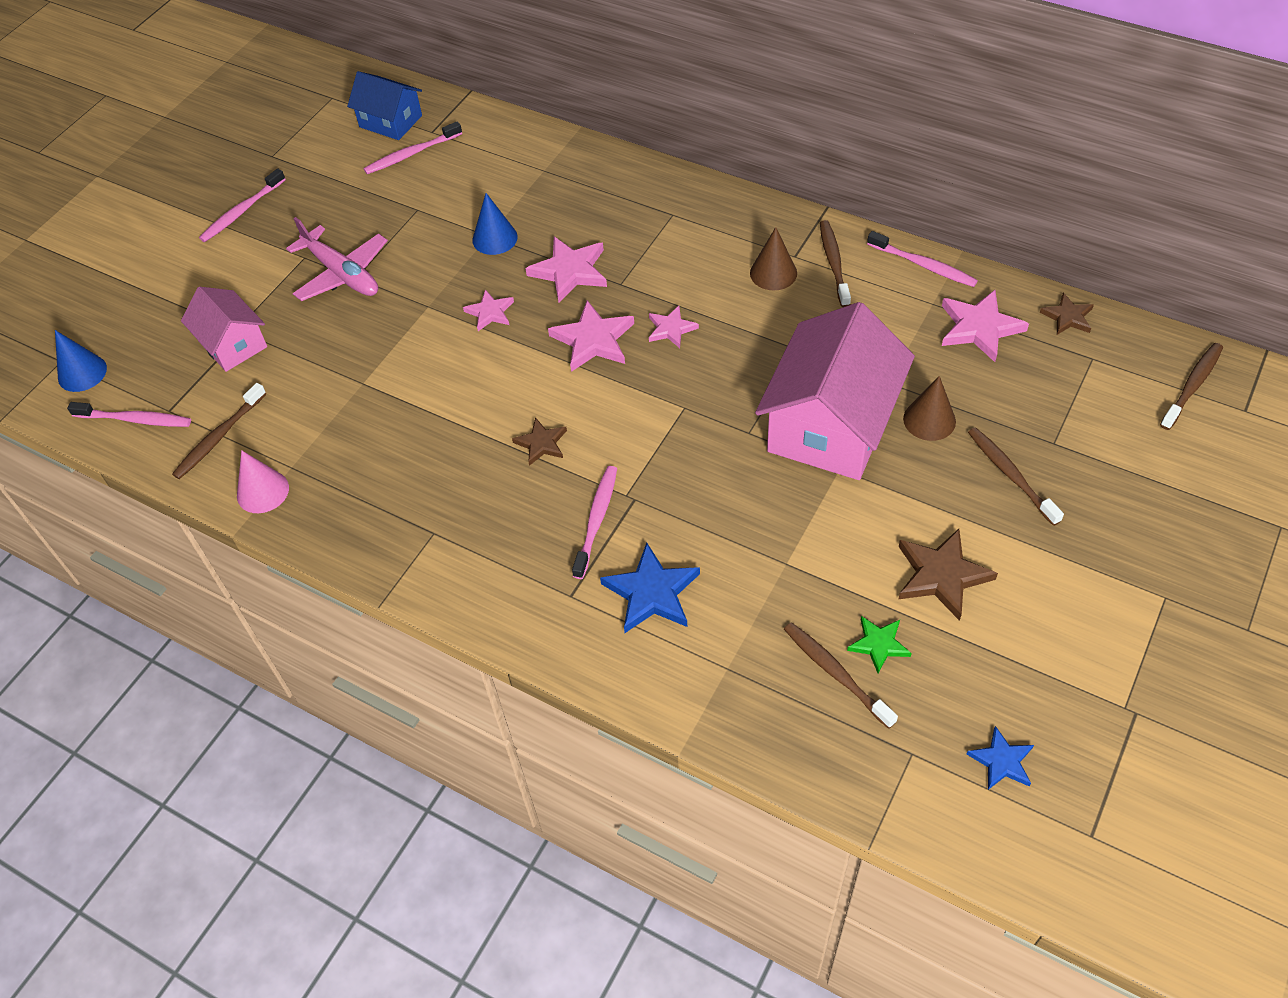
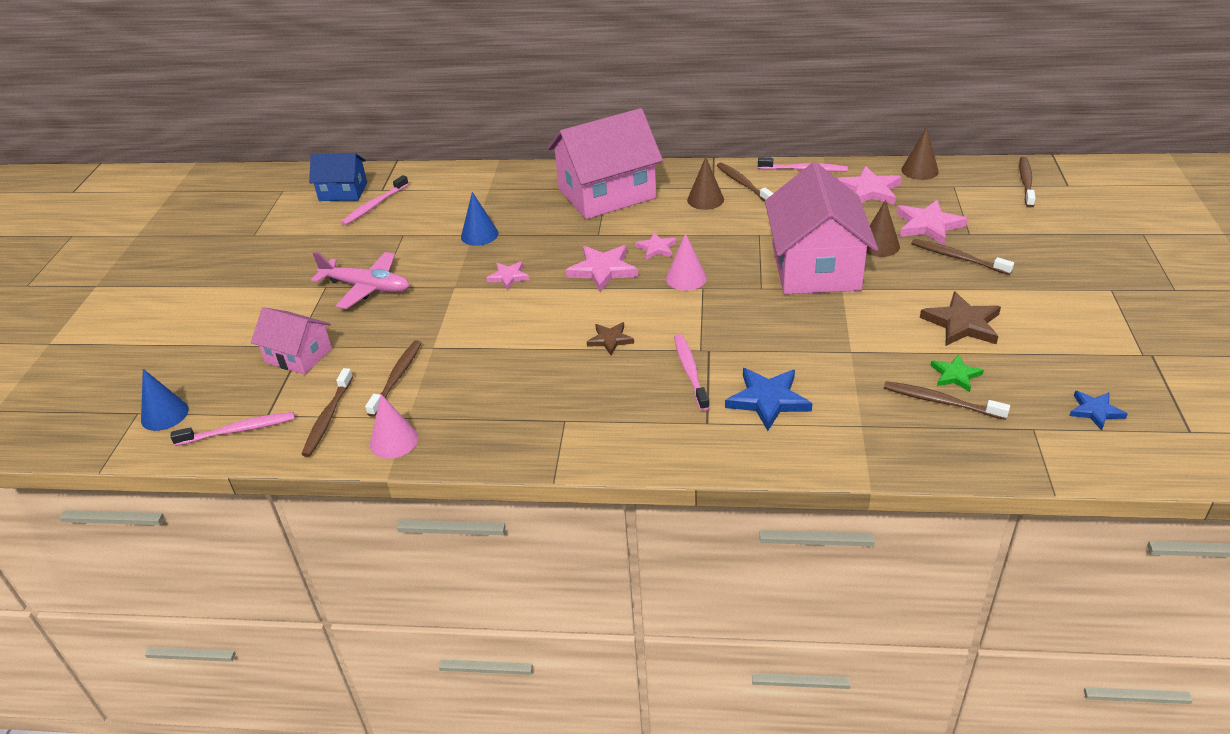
camera: 25 degrees left, 15 degrees down
(242, 211) = (250, 273): pink toothbrush -> none
(307, 410) = (397, 378): none -> brown toothbrush
(570, 271) = (554, 237): pink star -> pink star (928, 225)
(667, 223) = (607, 194): none -> pink house
(675, 386) = (686, 278): none -> pink cone
(1067, 317) = (919, 170): brown star -> brown cone

